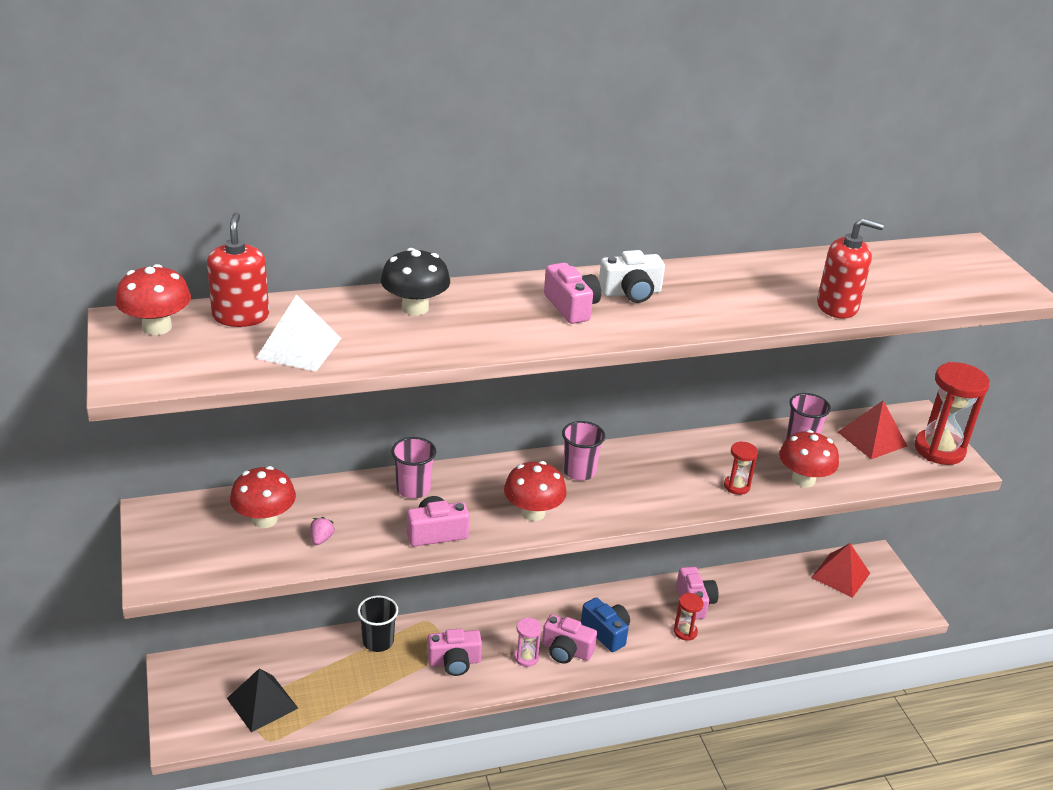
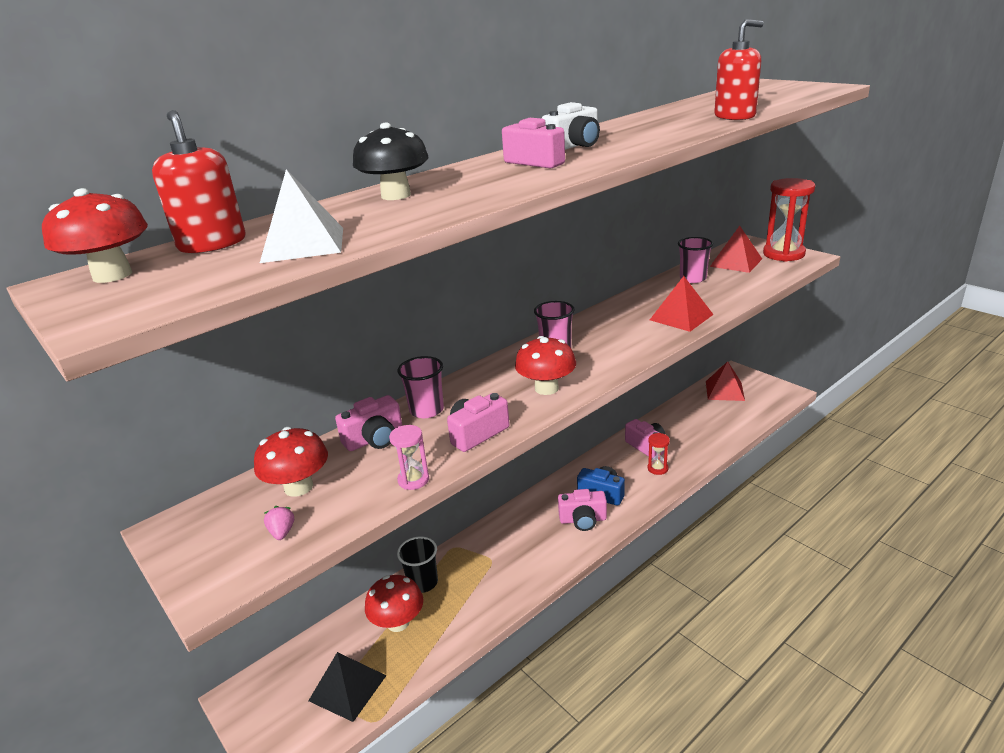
camera: 20 degrees left, 5 degrees down
(321, 539) = (370, 480): pink strawberry -> pink strawberry (282, 532)
(454, 662) = (500, 569): pink camera -> pink camera (374, 439)
(526, 657) = (556, 539): pink hourglass -> pink hourglass (413, 480)
(736, 486) = (681, 317): red hourglass -> red pyramid
(803, 479) = (721, 297): red mushroom -> red mushroom (398, 622)

